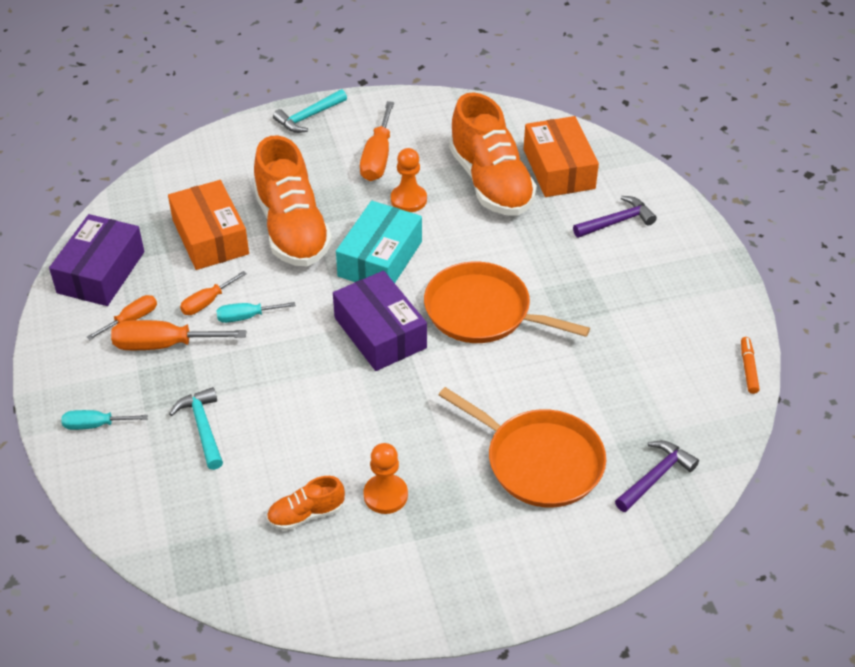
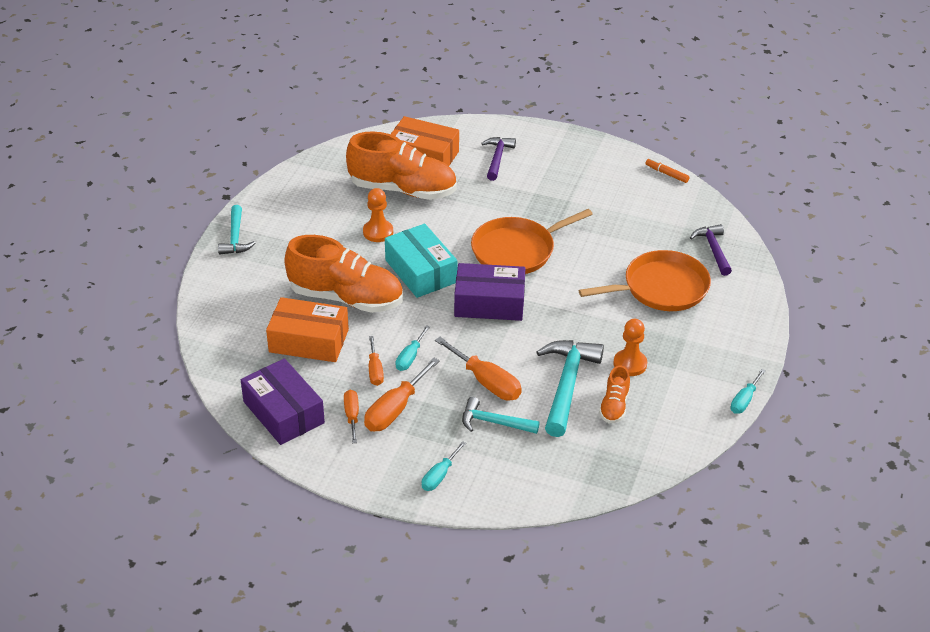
camera: 55 degrees left, 5 degrees down
(306, 458) = (567, 385): none -> turquoise hammer
(378, 158) = (319, 226): orange screwdriver -> orange screwdriver (486, 382)
(414, 633) = (744, 400): none -> turquoise screwdriver

